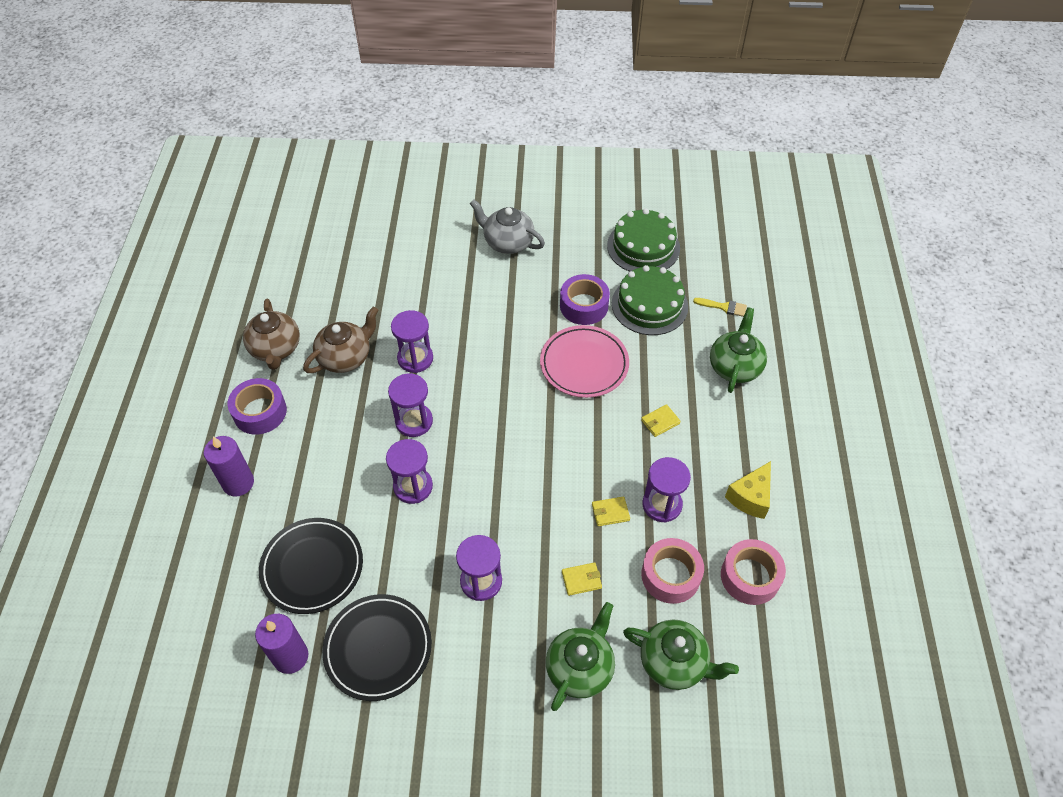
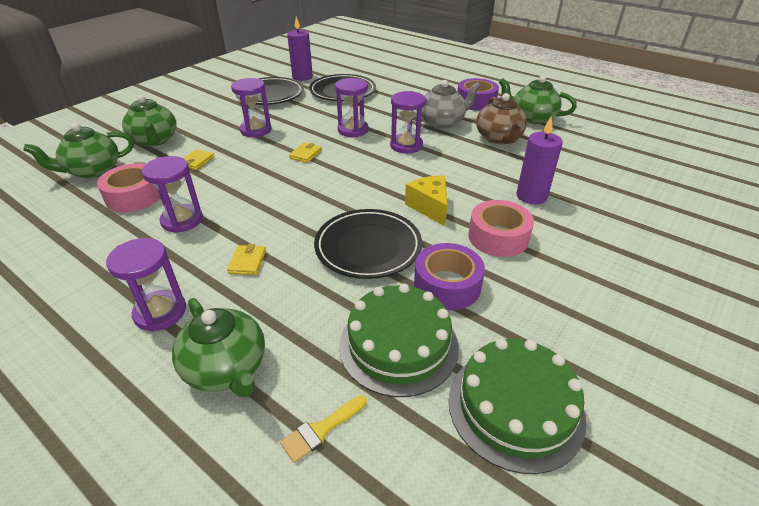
camera: 125 degrees right, 15 degrees down
(238, 483) = (426, 86): purple candle -> purple candle (531, 196)
(276, 349) = (532, 118): brown teapot -> green teapot
(415, 358) = (469, 164): purple hourglass -> purple hourglass (160, 312)
(507, 242) = (599, 273): grey teapot -> grey teapot (442, 123)
(584, 364) = (368, 247): pink plate -> black plate
(610, 512) = (217, 193): yellow wallet -> yellow wallet (305, 154)
(750, 497) = (102, 274): yellow cheese -> yellow cheese (430, 207)
(750, 576) = (63, 232): pink tape -> pink tape (498, 237)

